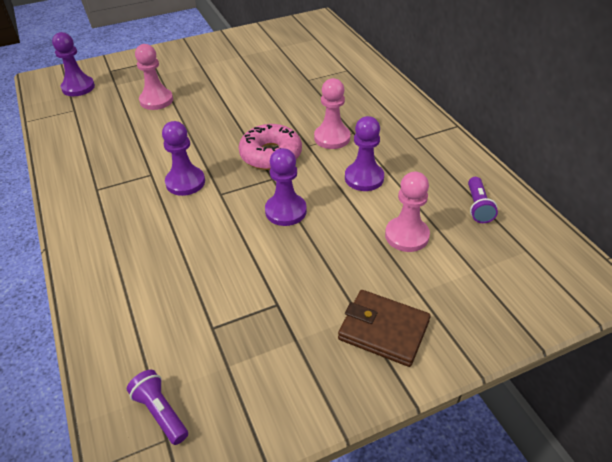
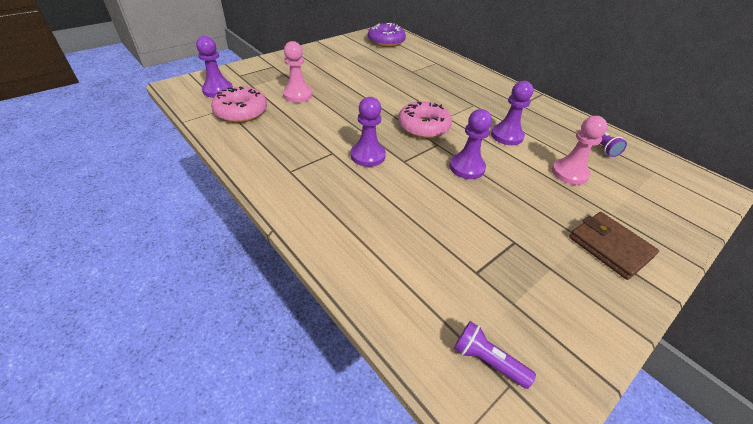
camera: 20 degrees left, 0 degrees up
(87, 115) = (241, 112): none -> pink donut
(303, 35) = (386, 41): none -> purple donut
(332, 138) = (461, 110): pink pawn -> none
(383, 330) = (609, 247): brown wallet -> brown wallet turned 45 degrees clockwise

